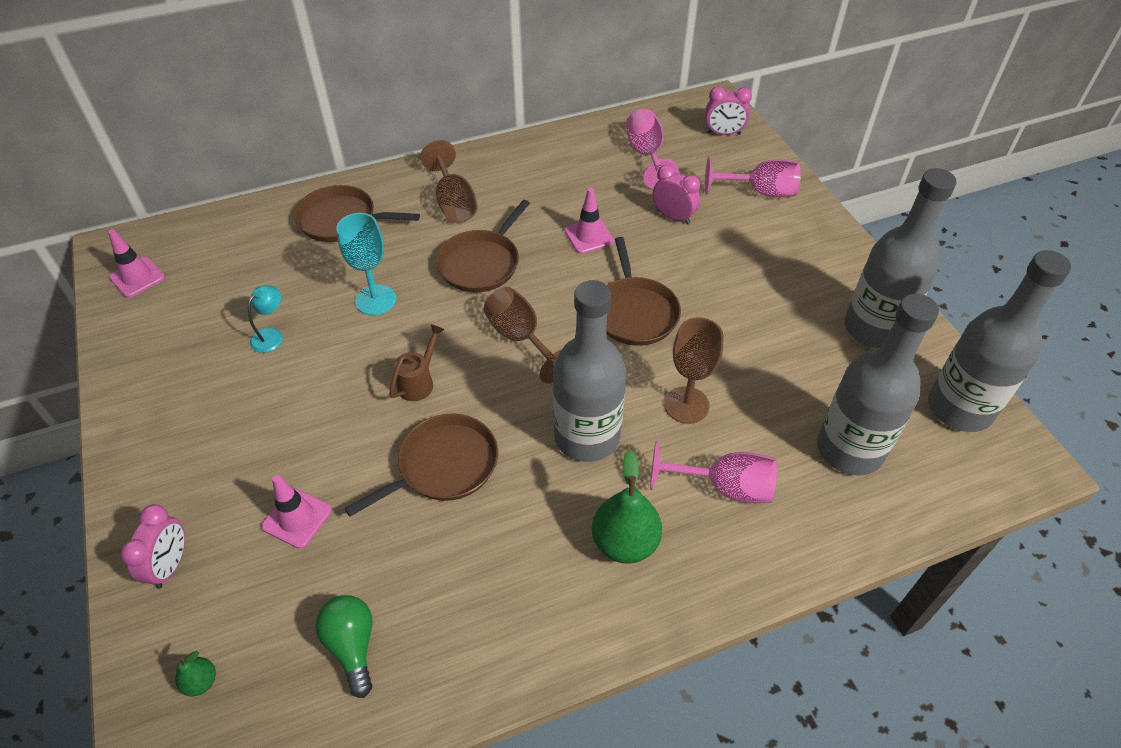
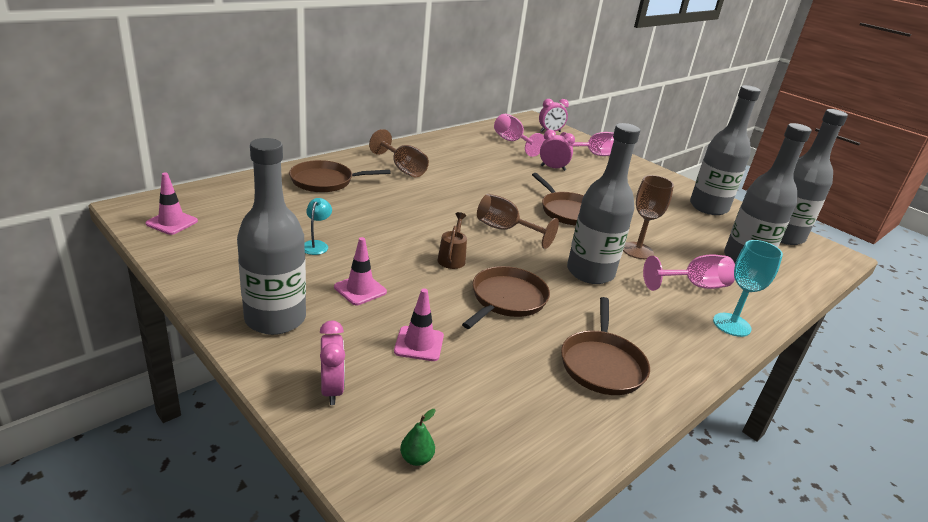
camera: 25 degrees left, 20 degrees down
(168, 449) = (275, 319): none -> grey bottle
(352, 646) = (523, 410): green light bulb -> none
(375, 300) = (385, 219): turquoise goblet -> turquoise goblet (731, 325)
(481, 263) = (447, 196): brown pan -> brown pan (602, 364)
(589, 236) = (508, 179): pink traffic cone -> pink traffic cone (360, 289)
(625, 542) = (660, 321): green pear -> none

